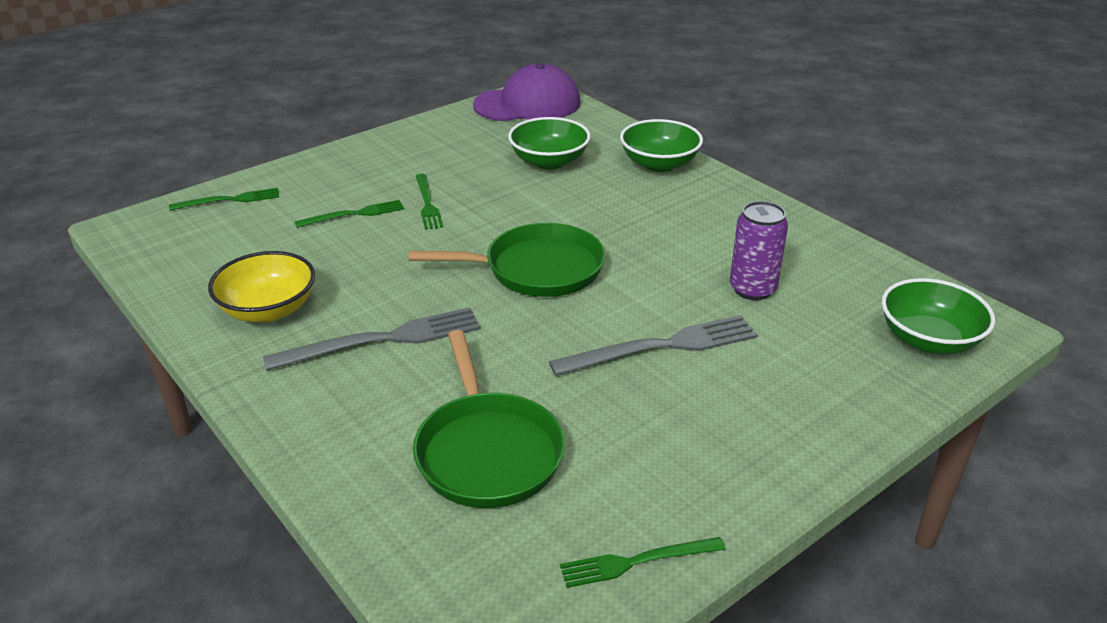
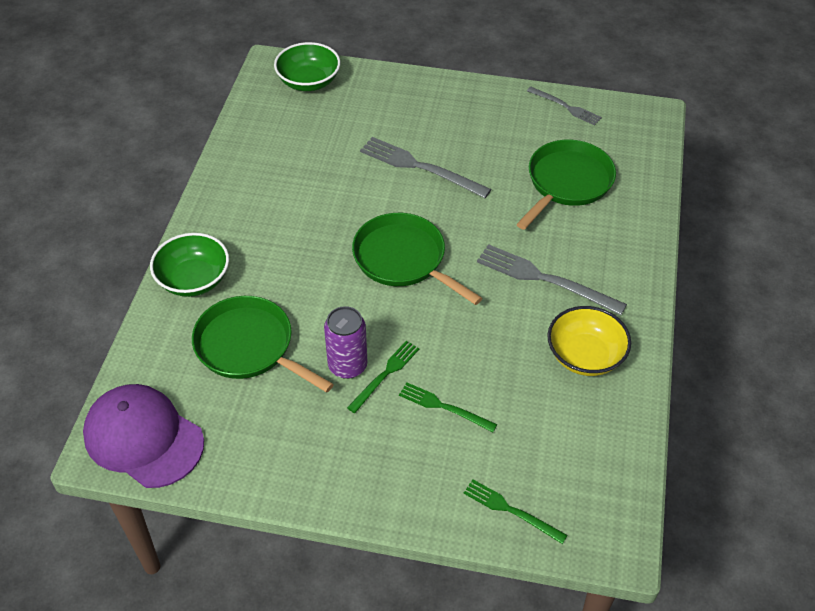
camera: 130 degrees left, 15 degrees up
(549, 161) = (249, 347): green bowl -> green pan
(636, 562) = (566, 107): green fork -> grey fork
(752, 289) = (325, 159): purple can -> purple can (347, 365)

